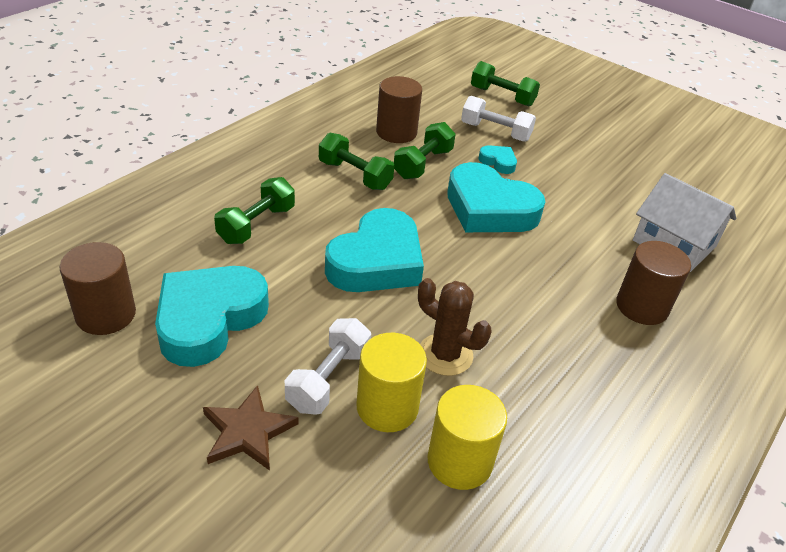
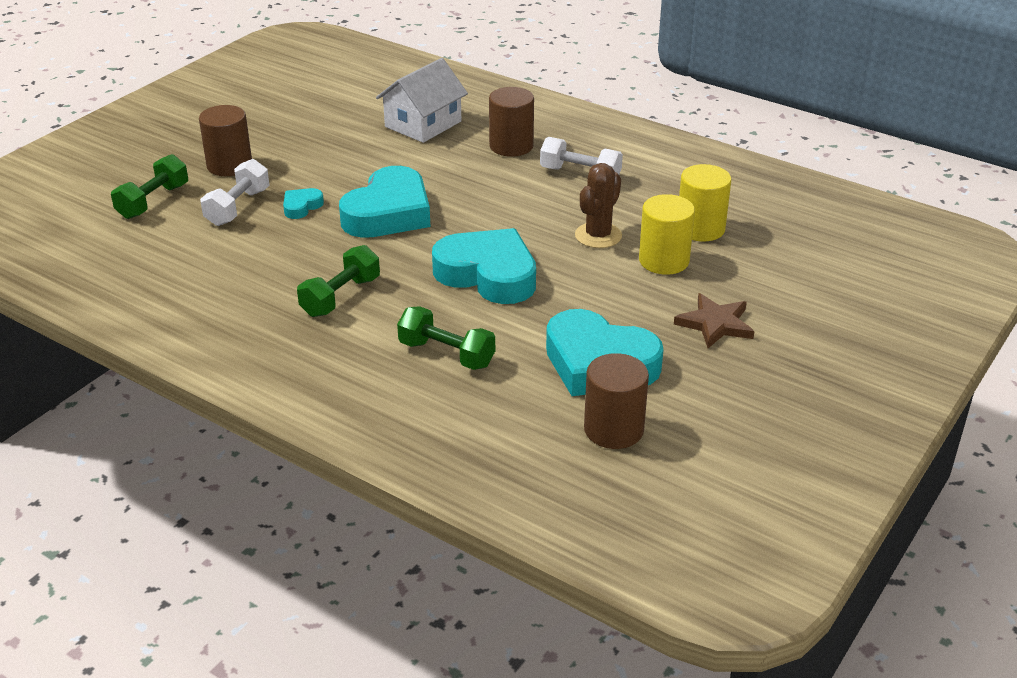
camera: 90 degrees left, 5 degrees down
(328, 379) = (646, 290): white dumbbell -> white dumbbell (580, 174)
(396, 132) = (243, 273): brown cylinder -> brown cylinder (229, 165)
(423, 164) = (311, 253): green dumbbell -> none

